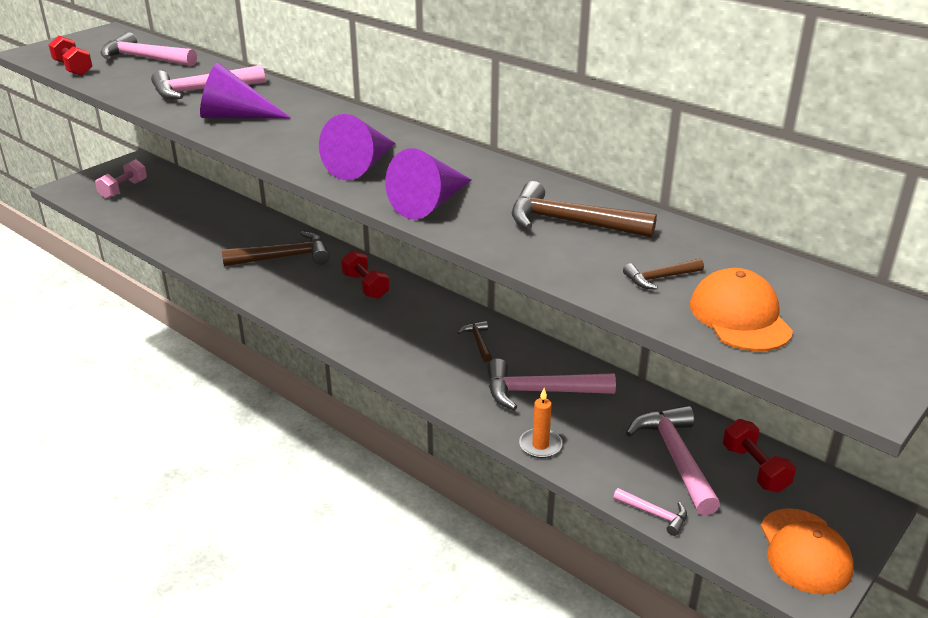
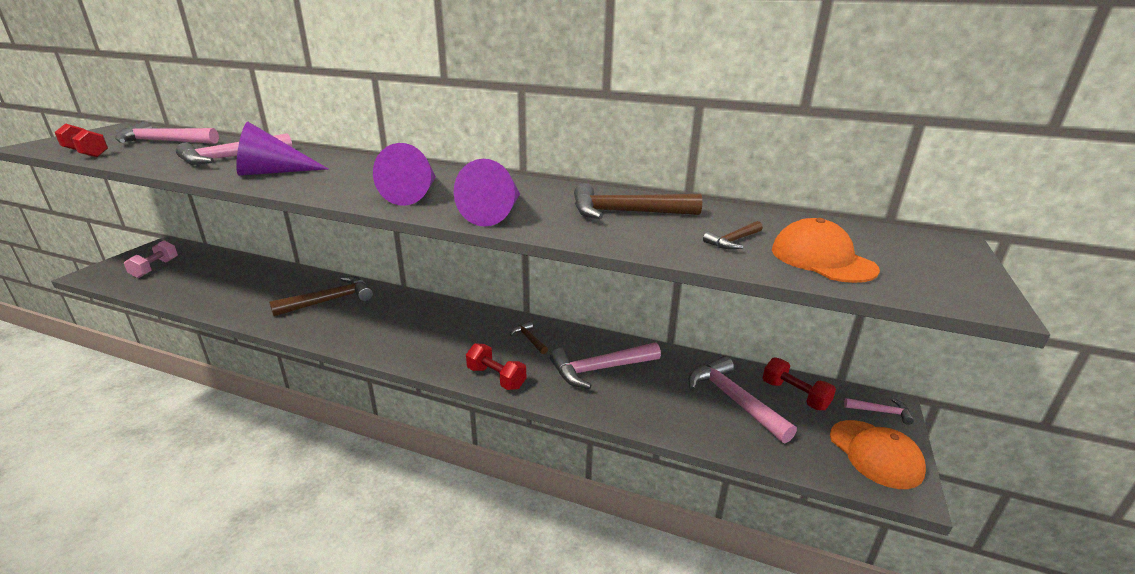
camera: 20 degrees left, 5 degrees down
(365, 286) = (413, 312): red dumbbell -> red dumbbell (496, 378)
(540, 445) = (624, 414): orange candle -> none
(654, 514) = (748, 452): pink hammer -> pink hammer (881, 412)

